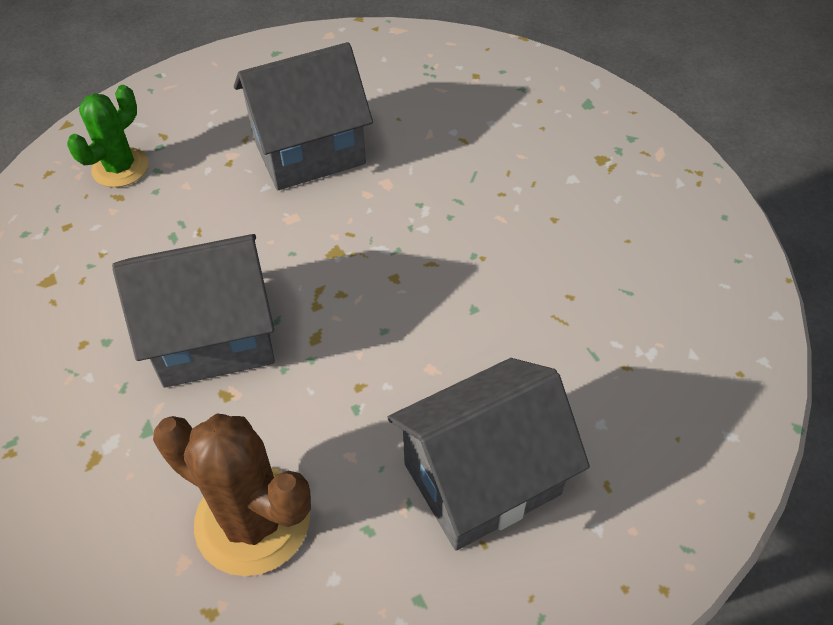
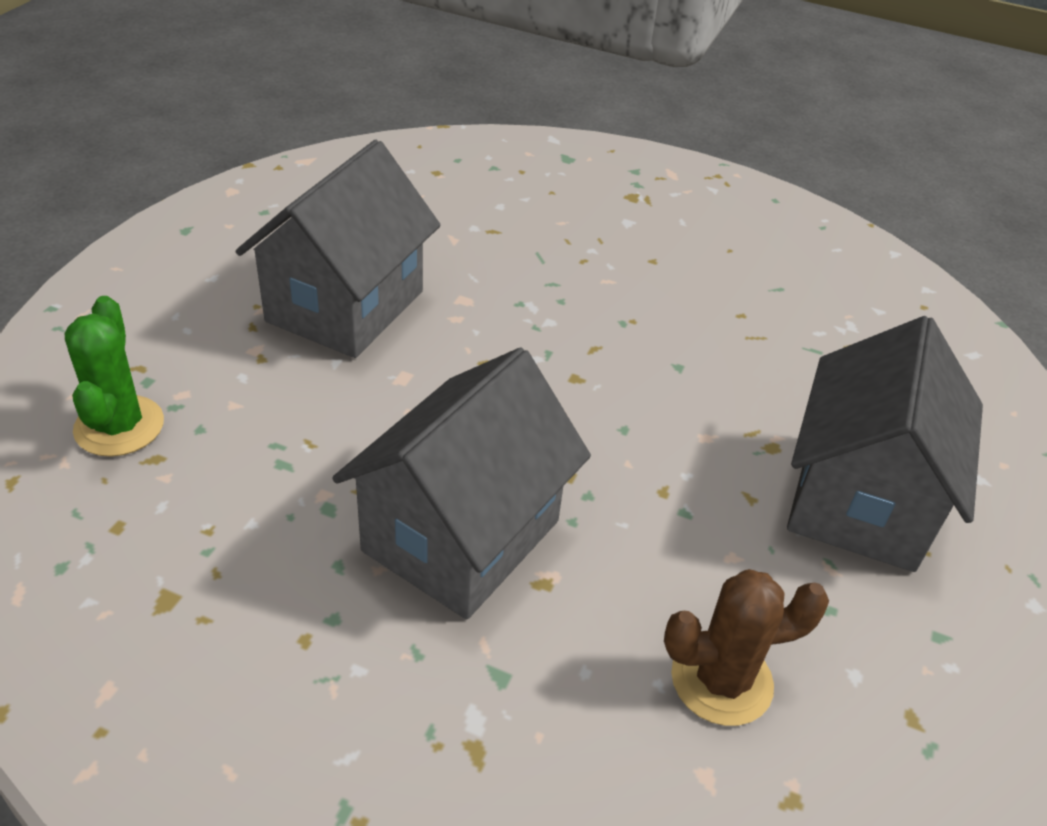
camera: 45 degrees left, 10 degrees down
(252, 520) = (721, 680): brown cactus -> brown cactus, size x0.65

